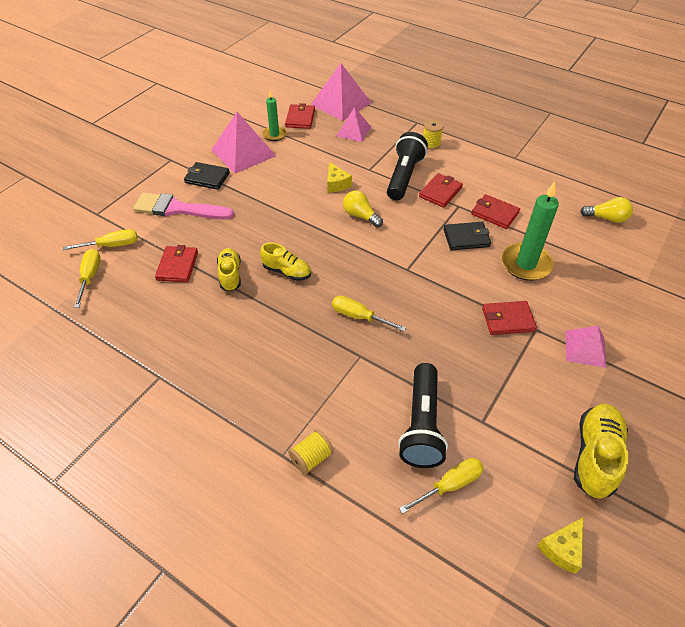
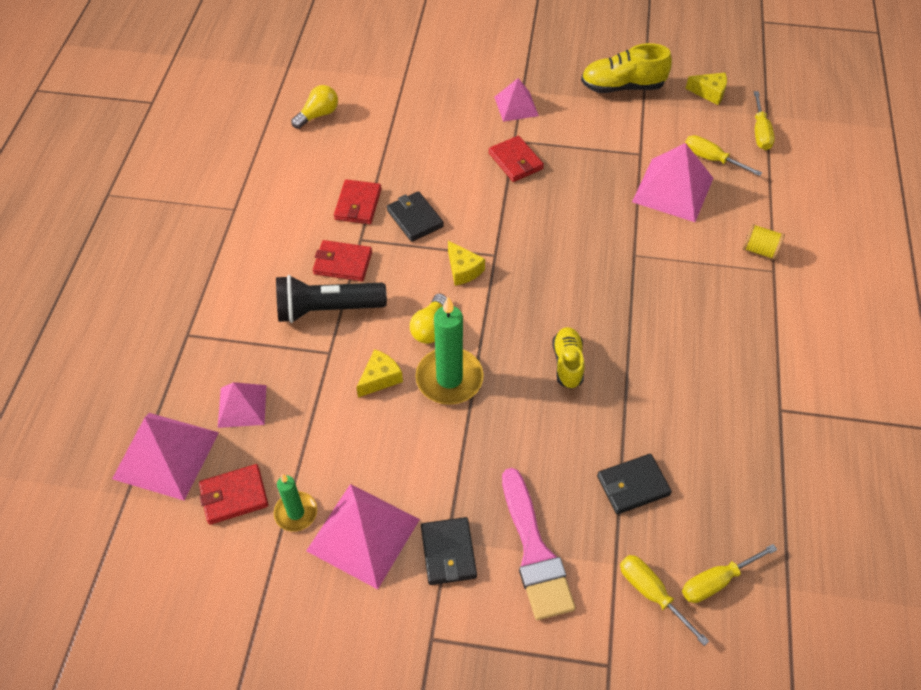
camera: 115 degrees left, 5 degrees up
(177, 266) = (633, 485): red wallet -> black wallet
(230, 275) = (610, 418): yellow shoe -> none
(359, 316) = (587, 272): yellow screwdriver -> yellow screwdriver (760, 132)
(402, 247) = (463, 270): none -> yellow cheese
(422, 425) = (673, 189): black flashlight -> pink pyramid
(431, 144) = (239, 302): yellow spool -> none
(526, 264) = (429, 163): green candle -> green candle (449, 379)
(606, 218) = (318, 115): yellow light bulb -> yellow light bulb turned 60 degrees clockwise

